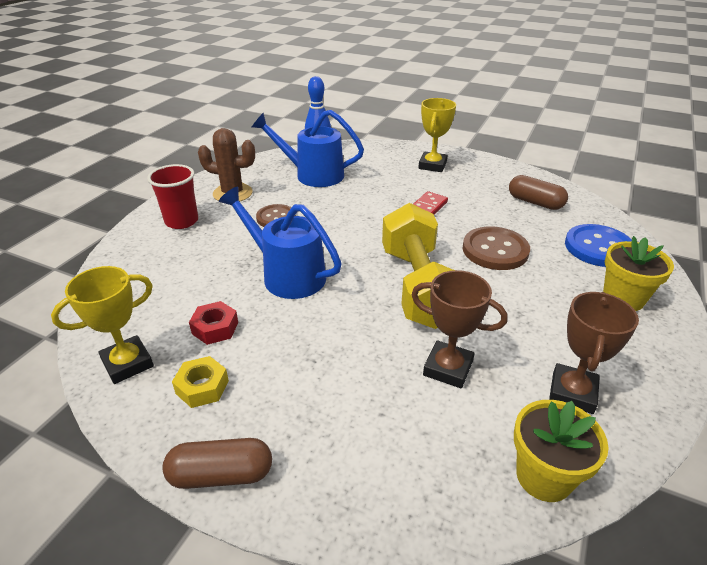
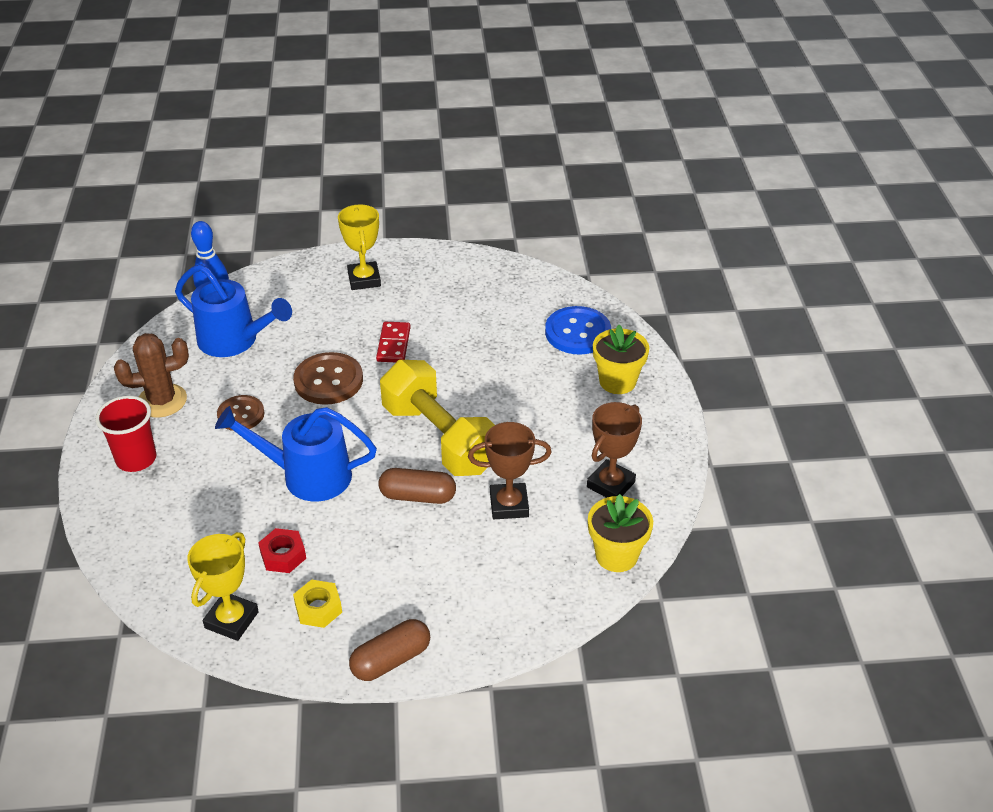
camera: 30 degrees left, 5 degrees up
(312, 175) = (235, 341): blue watering can -> blue watering can turned 135 degrees counterclockwise
(495, 250) = (488, 371): brown button -> brown button (328, 380)
(535, 202) = (497, 296): brown capsule -> brown capsule (417, 496)
(572, 392) = (610, 484): brown trophy -> brown trophy turned 45 degrees clockwise

